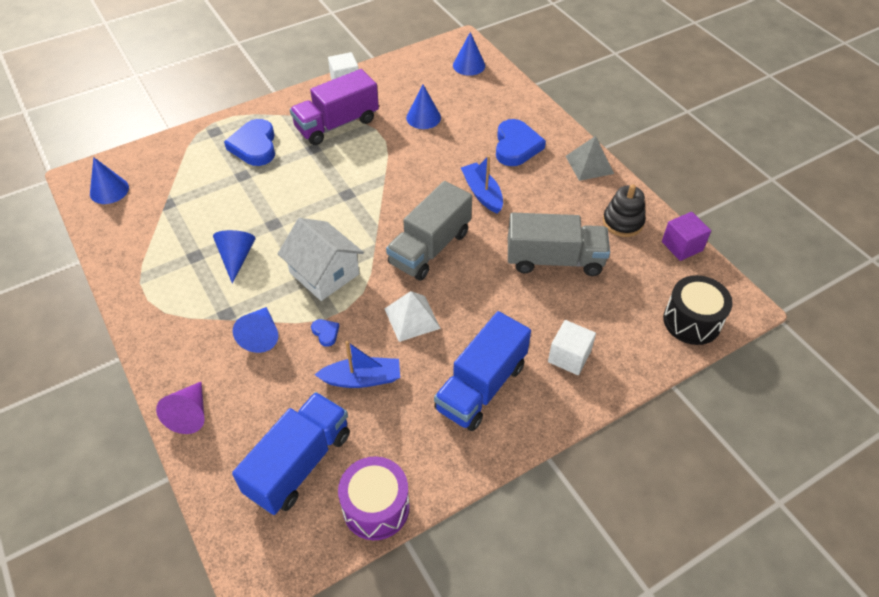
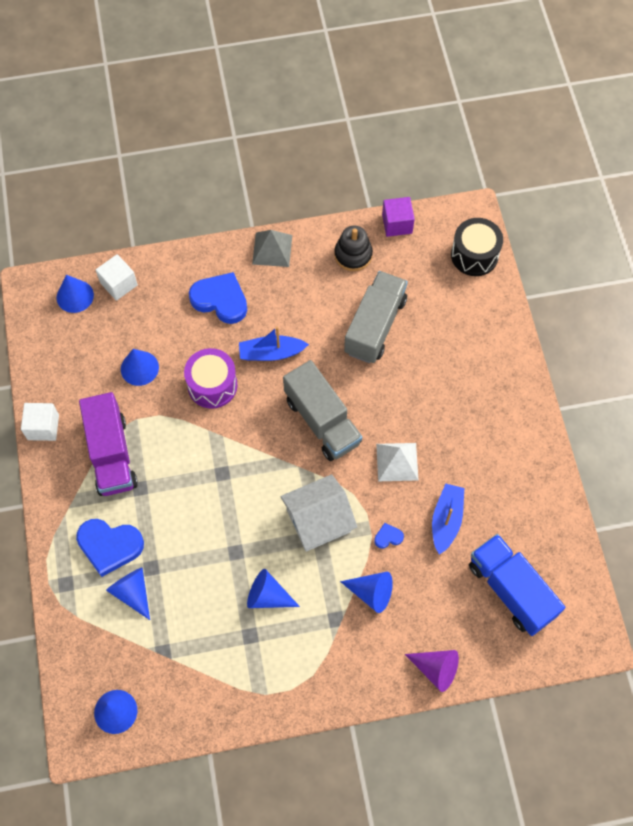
camera: 70 degrees left, 15 degrees up
(217, 171) = (132, 592): none -> blue cone
(376, 507) = (565, 542): purple drum -> purple drum (212, 385)
(481, 387) = (484, 432): blue truck -> none
(569, 357) = (477, 357): white cube -> white cube (119, 284)

